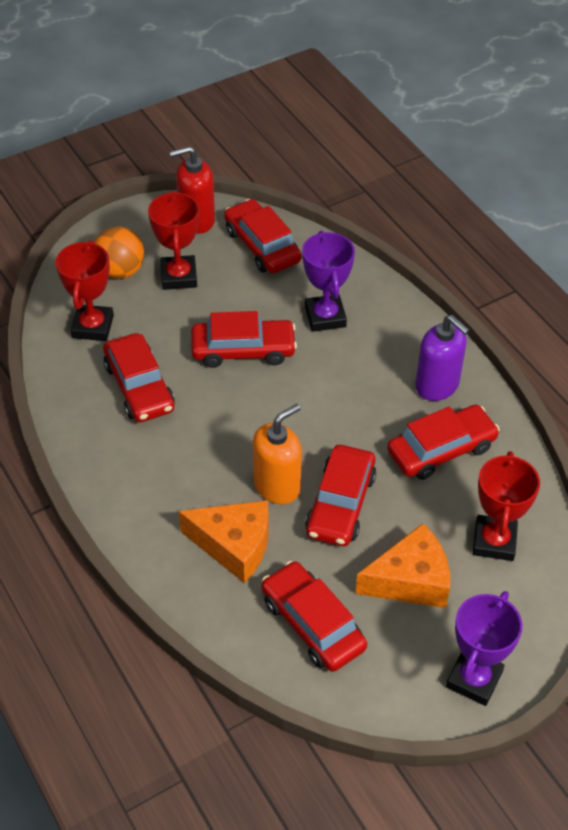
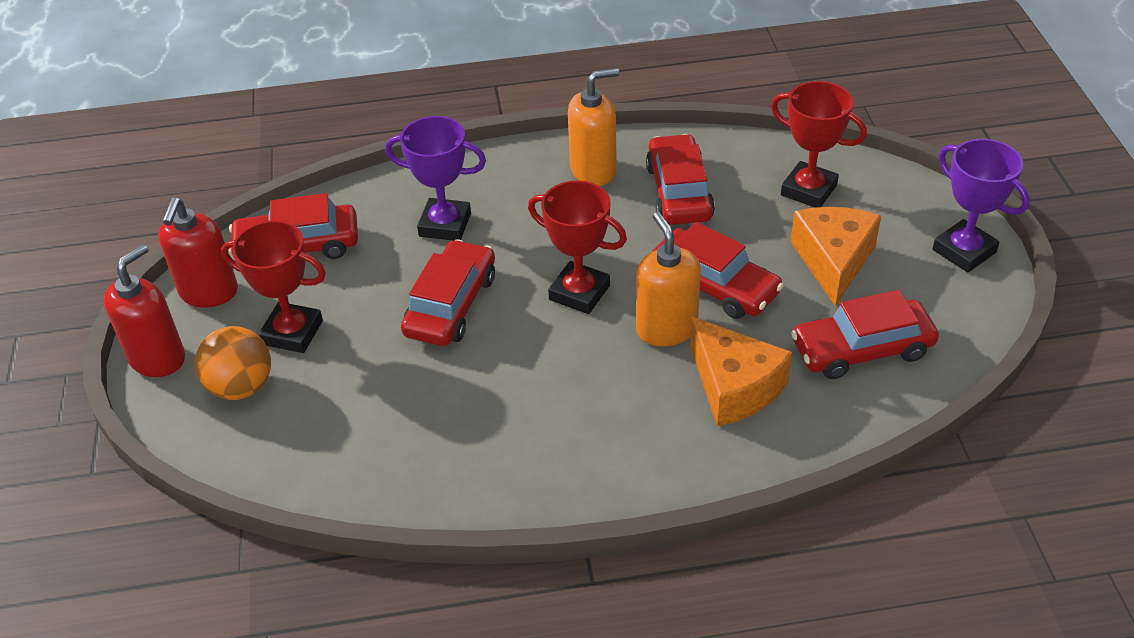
camera: 65 degrees left, 5 degrees down
(93, 327) = (319, 438): red trophy -> red trophy (579, 293)
(128, 221) = (158, 358): none -> red soap dispenser
(139, 387) = (451, 415): red car -> none
(234, 546) = (734, 387): orange cheese -> orange cheese turned 105 degrees clockwise
(437, 385) = (593, 170): purple soap dispenser -> orange soap dispenser

